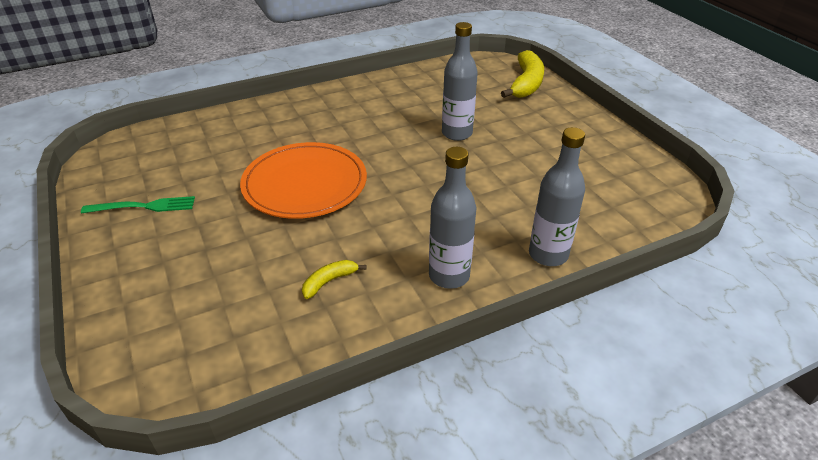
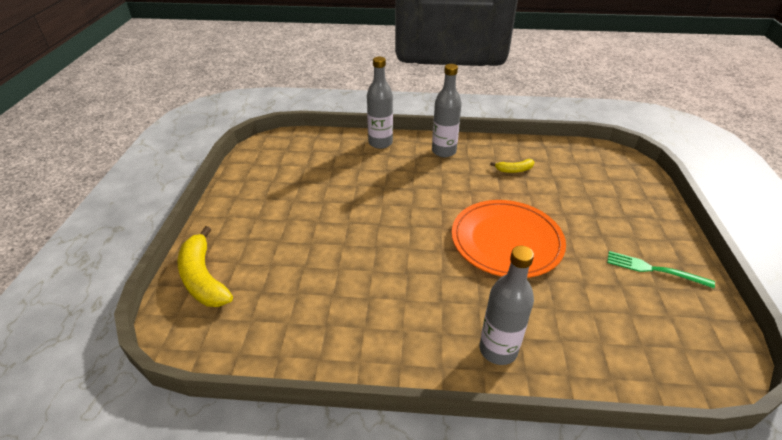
camera: 150 degrees left, 0 degrees up
(457, 133) = (342, 242): grey bottle -> grey bottle (498, 350)
(526, 84) = (203, 278): yellow banana -> yellow banana turned 75 degrees counterclockwise

